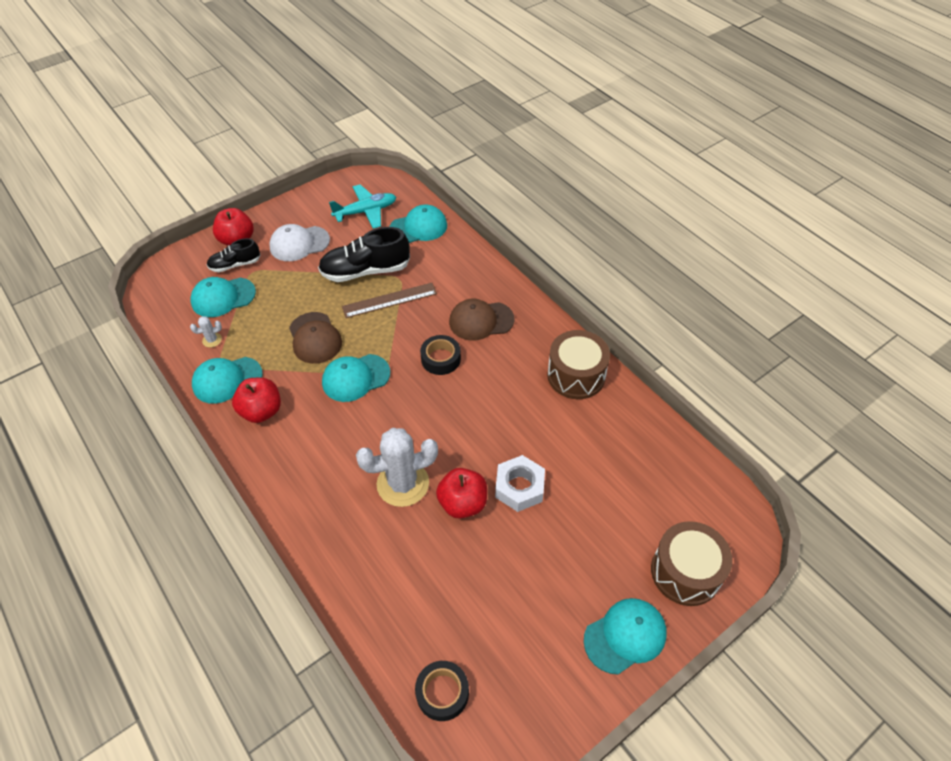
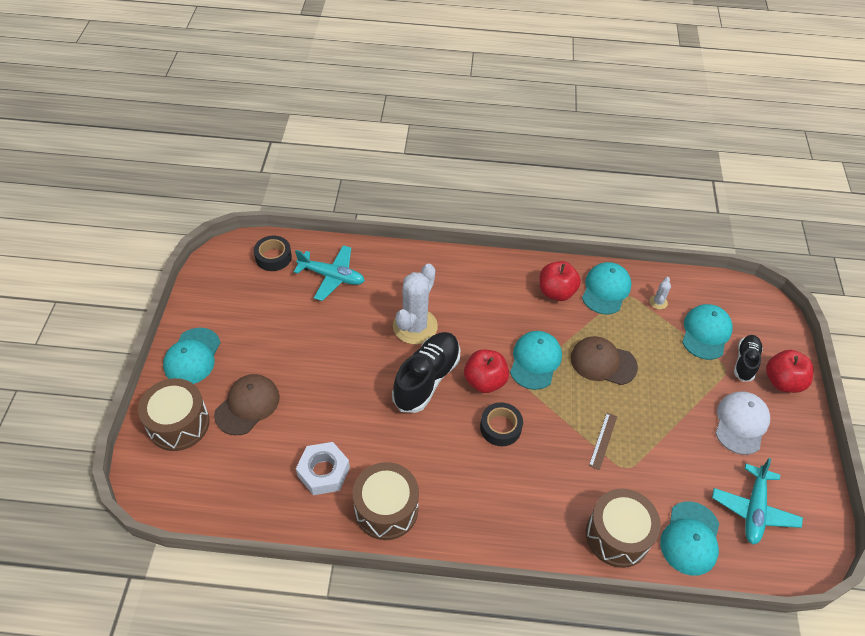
camera: 130 degrees right, 0 degrees up
(365, 271) = (658, 448): black shoe -> black shoe (427, 379)
(389, 300) = (603, 440): brown ruler -> brown ruler, size x0.62
(412, 606) = (332, 277): none -> turquoise plane
(454, 257) = (617, 535): none -> brown drum
(463, 503) = (365, 346): red apple -> red apple (485, 381)
(481, 321) = (514, 490): brown cap -> brown cap (247, 405)
(519, 487) = (339, 385): white nut -> white nut (323, 472)

